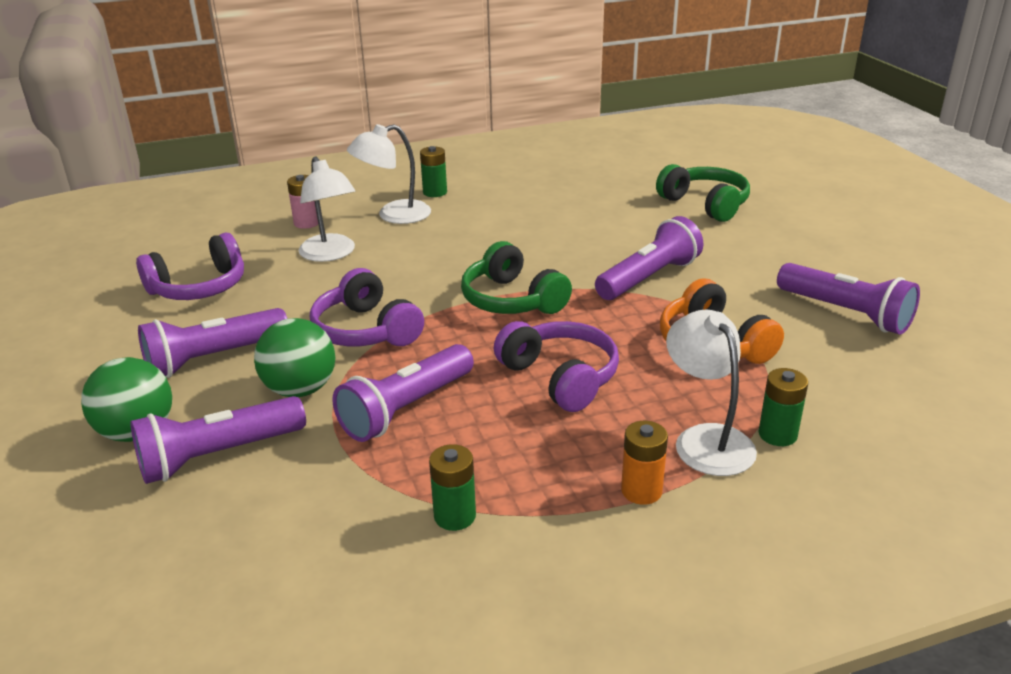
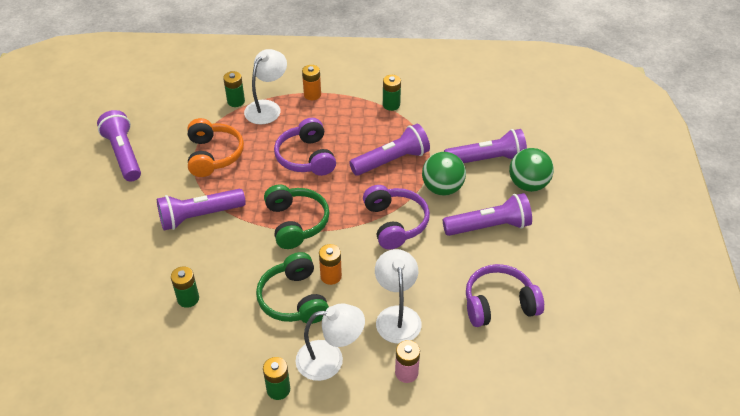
camera: 160 degrees left, 15 degrees up
(429, 266) = (331, 276): none -> orange battery
(582, 219) = (188, 299): none -> green battery
(705, 204) = (82, 287): green headphones -> green headphones (294, 299)
(706, 439) = (267, 107): white lamp -> white lamp turned 150 degrees counterclockwise

